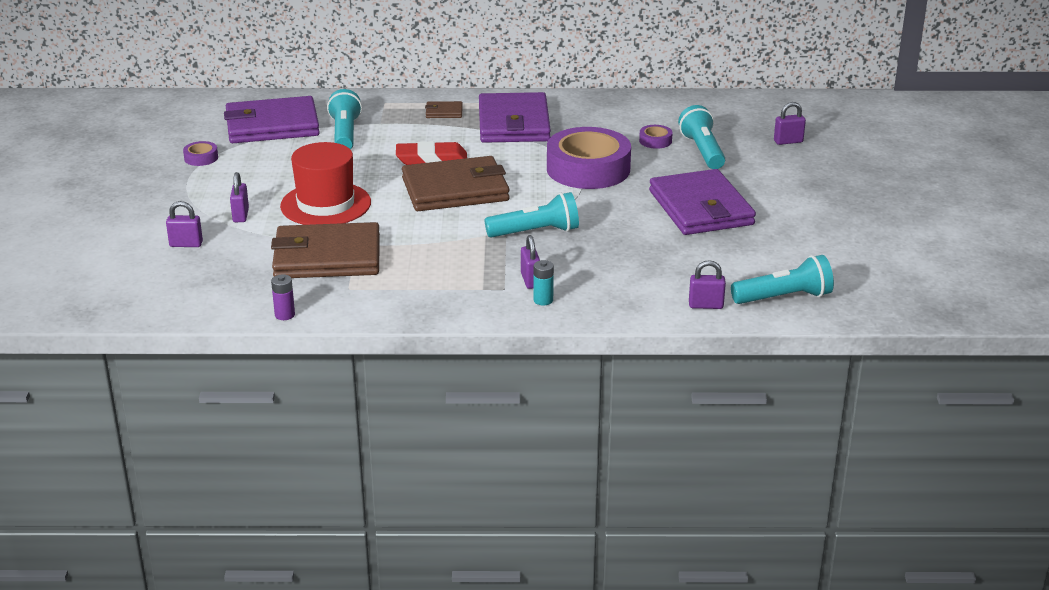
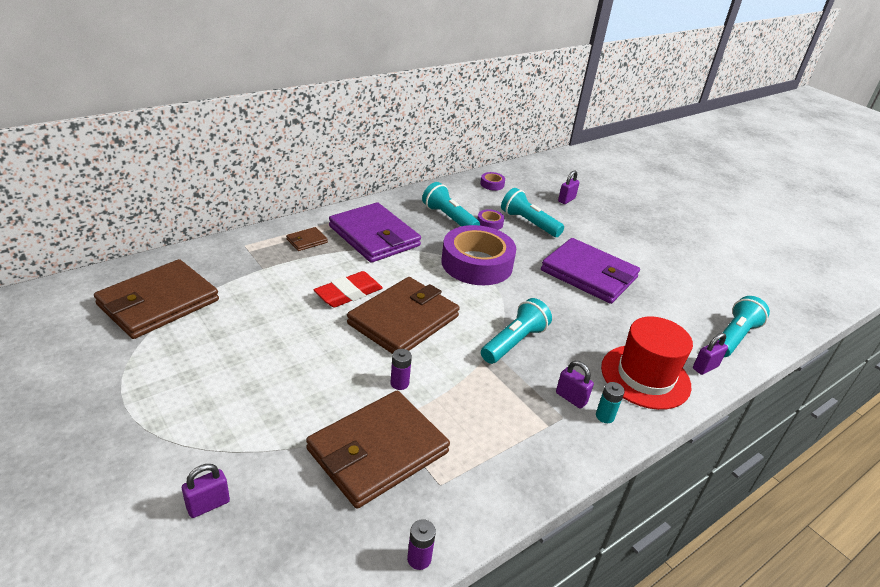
camera: 40 degrees left, 5 degrees up
(201, 158) = (115, 370): purple tape -> purple tape (492, 184)
(241, 215) = (233, 433): purple padlock -> none
(272, 125) = (158, 302): purple wallet -> brown wallet
(325, 204) = (308, 382): red hat -> red hat (645, 376)
(345, 134) = (242, 290): turquoise flashlight -> turquoise flashlight (449, 218)
(395, 227) = (399, 383): none -> purple battery

